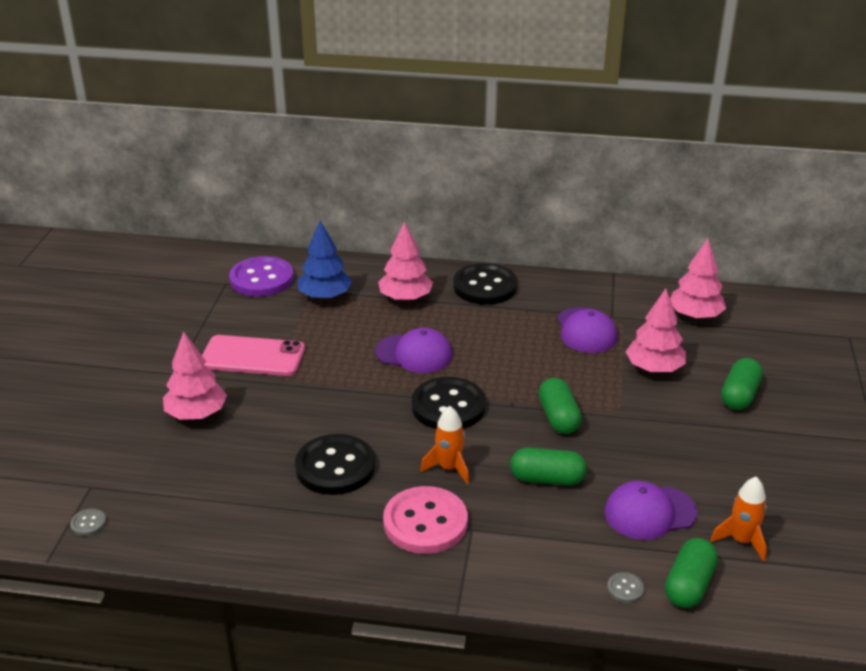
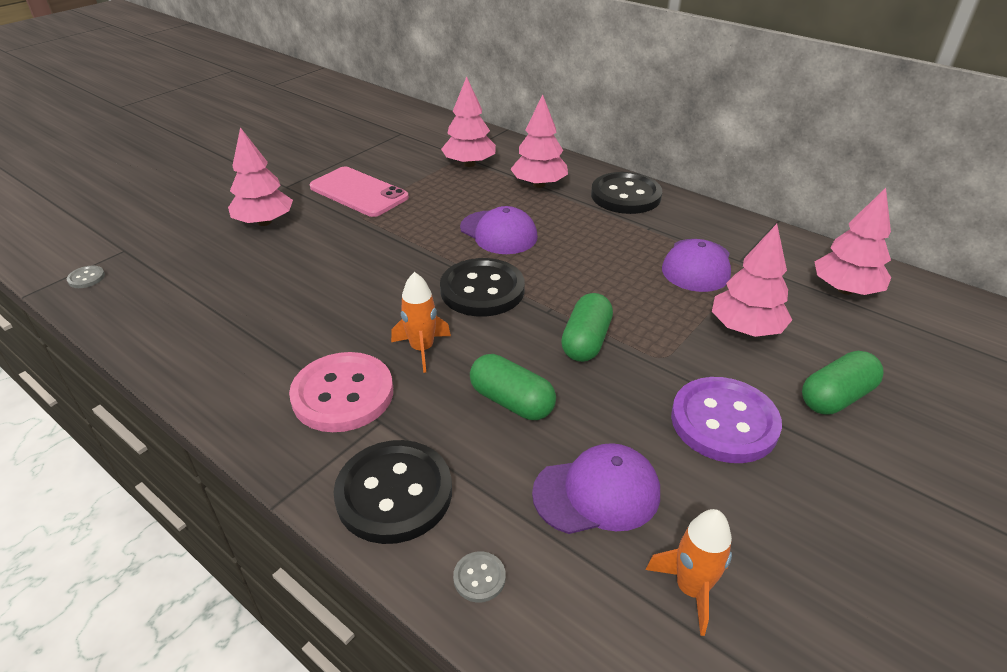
camera: 30 degrees right, 5 degrees up
(261, 279) = (432, 137): purple button -> purple button (724, 422)
(325, 296) = (469, 164): blue tree -> pink tree
(335, 467) = (321, 307): black button -> black button (394, 493)
(649, 512) = (597, 493): purple cap -> purple cap turned 150 degrees clockwise
(689, 585) = (565, 616): green capsule -> none

